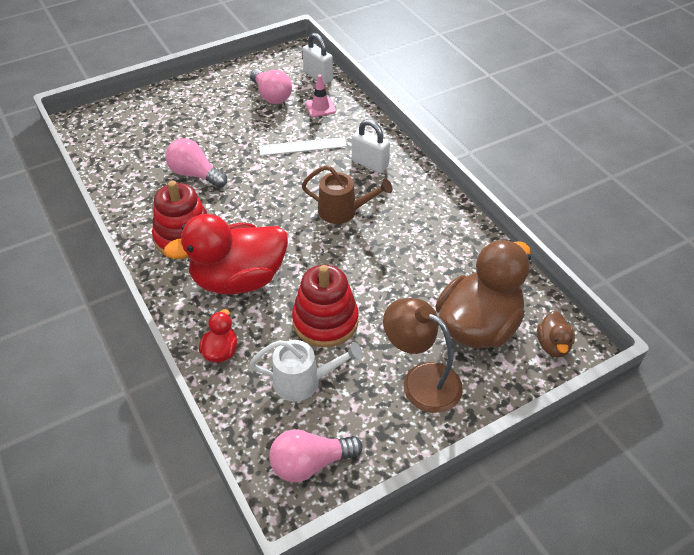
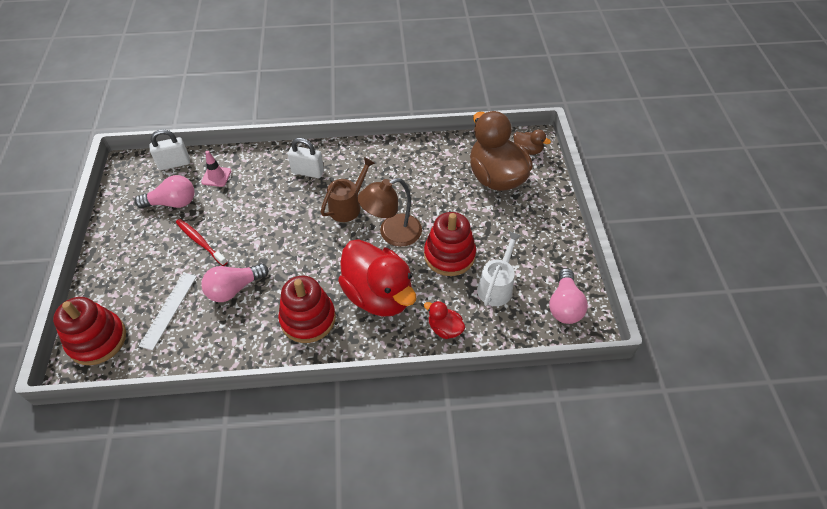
camera: 65 degrees left, 5 degrees up
(107, 120) = (97, 340): none -> red stacking toy
(237, 131) = (200, 242): none -> red toothbrush
(238, 279) = (378, 295): red duck -> red duck turned 45 degrees counterclockwise
(302, 146) = (256, 204): white ruler -> white ruler (169, 310)
(370, 164) = (308, 172): white padlock -> white padlock turned 45 degrees clockwise
(421, 380) = (525, 223): brown lamp -> brown lamp (392, 234)

